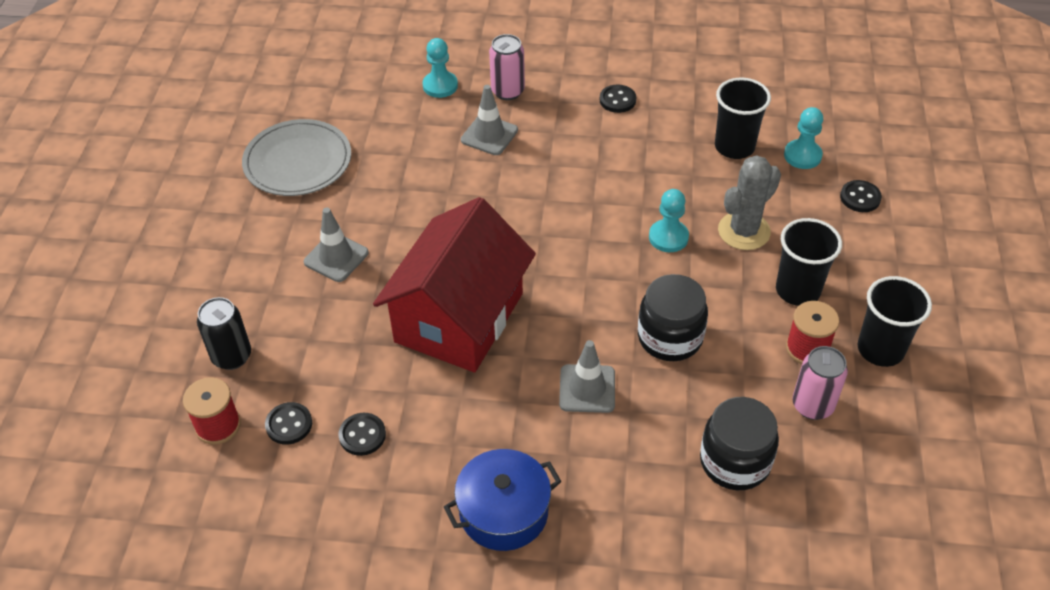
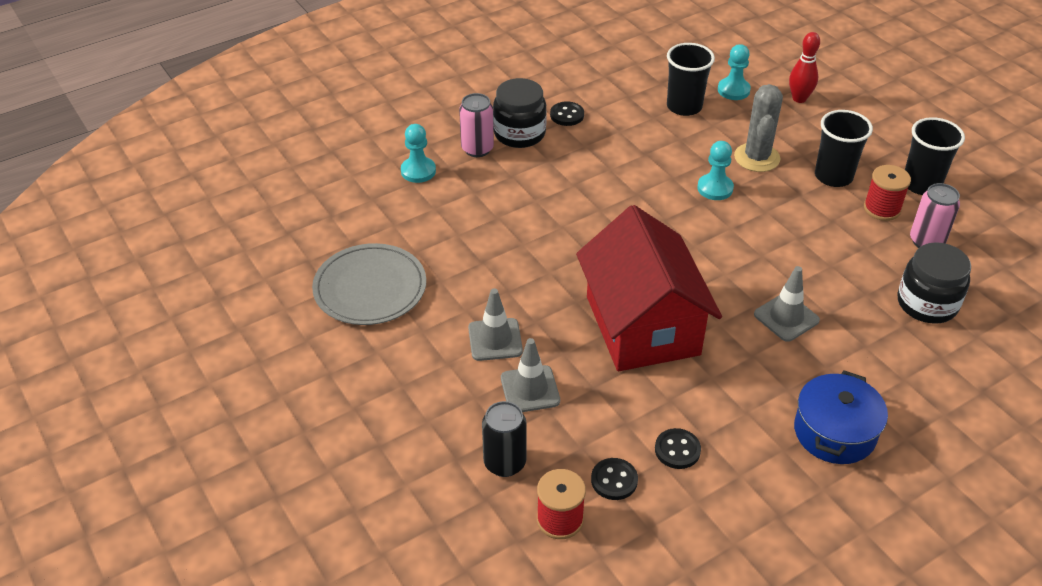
camera: 40 degrees left, 5 degrees down
(489, 135) = (503, 187): grey traffic cone -> grey traffic cone (530, 389)
(670, 337) = (795, 252): black jar -> black jar (519, 134)
(860, 197) = (799, 98): black button -> red bowling pin

